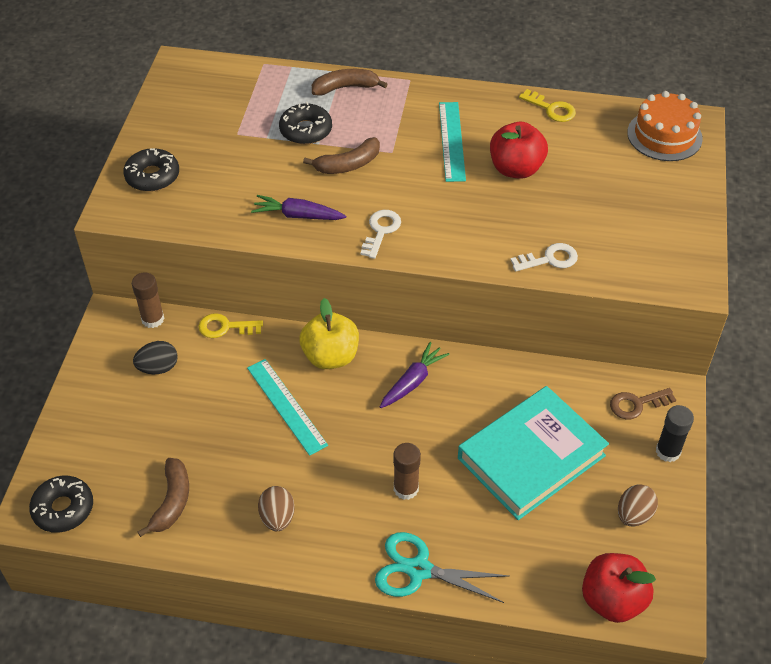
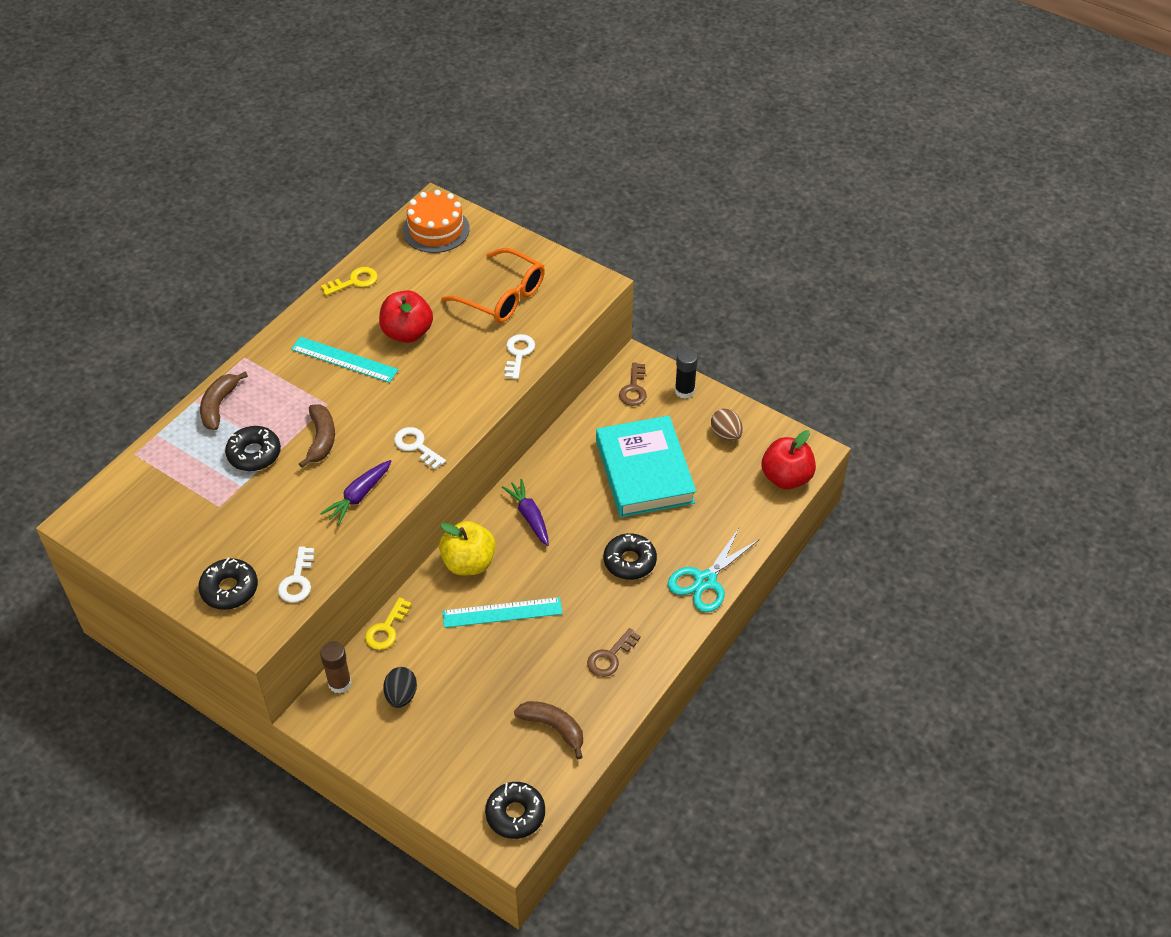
camera: 65 degrees left, 0 degrees up
(182, 214) = (297, 580): none -> white key
(277, 517) = (610, 657): brown egg -> brown key
(406, 489) = (629, 561): brown glue stick -> black donut
(616, 218) = (503, 296): none -> orange glasses

